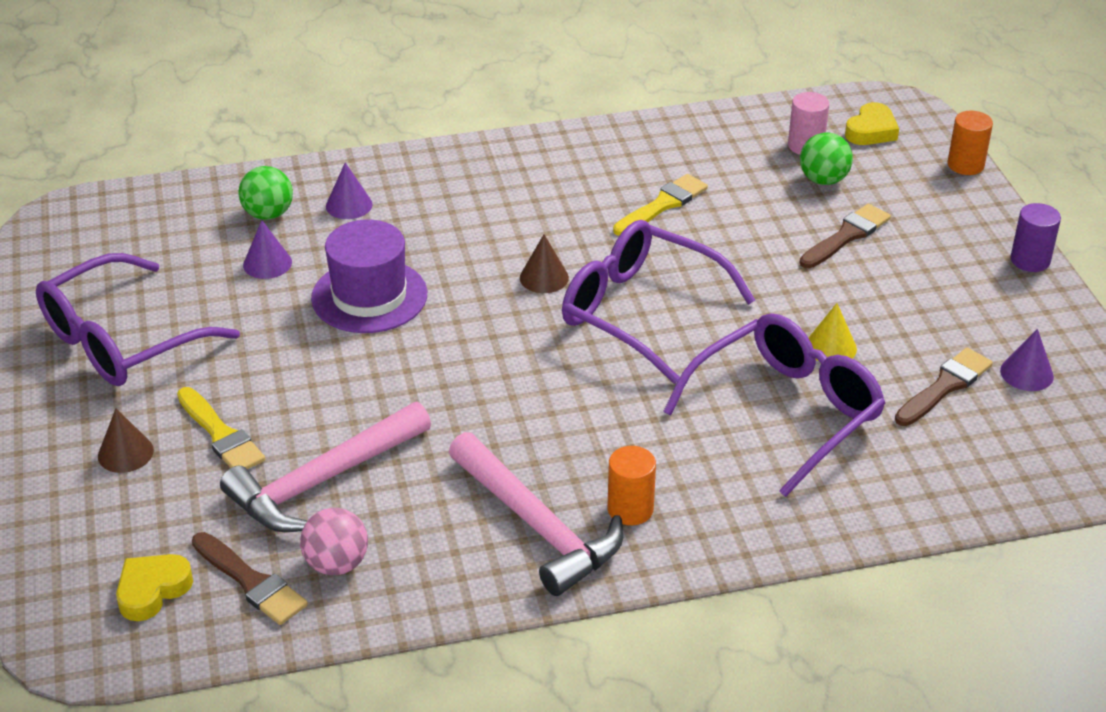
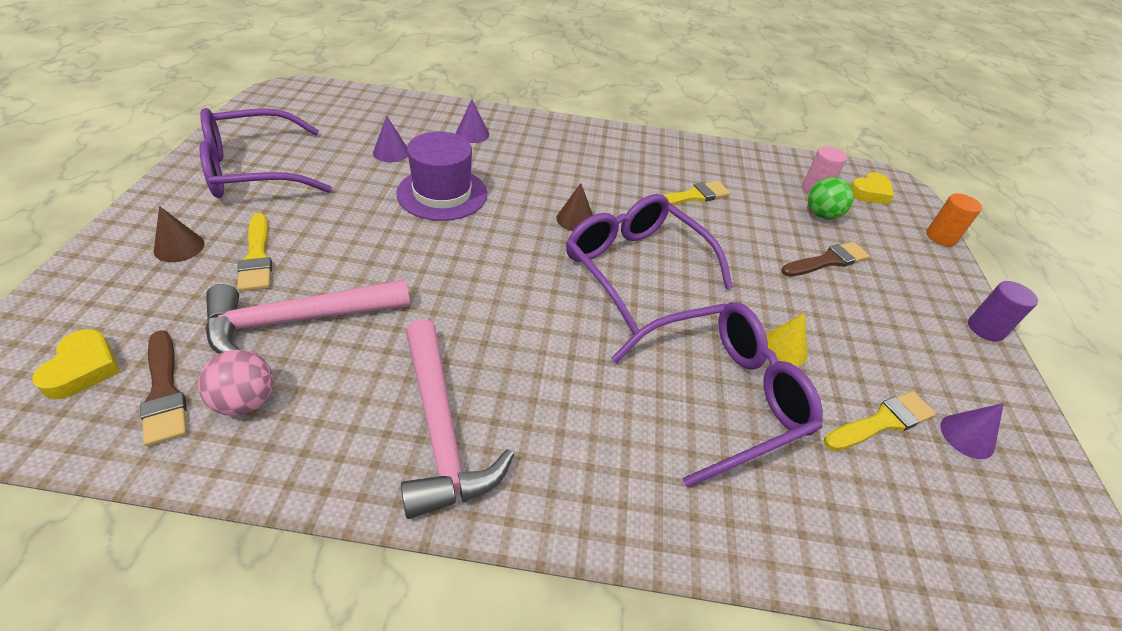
camera: 15 degrees right, 5 degrees up
(152, 590) = (83, 369): yellow heart -> yellow heart turned 120 degrees clockwise
(268, 214) = (416, 124): green ball -> none
(630, 509) = (534, 443): orange cylinder -> none
(945, 386) = (882, 422): brown brush -> yellow brush

